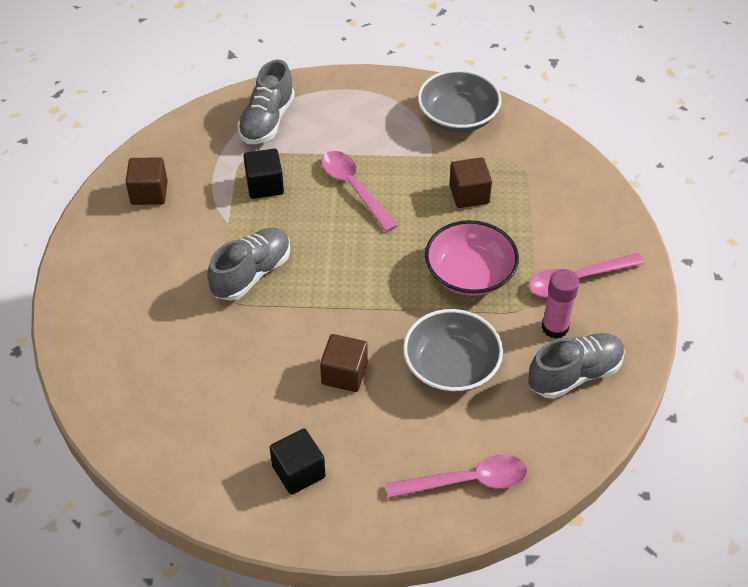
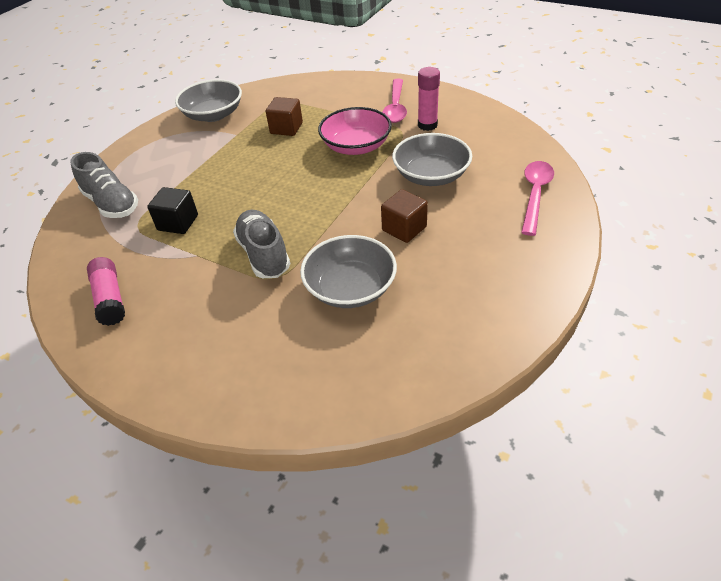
camera: 60 degrees left, 5 degrees down
(149, 193) = (110, 298): brown cube -> pink glue stick
(237, 361) = (350, 288): none -> grey bowl
(298, 471) = (486, 279): black cube -> none
(354, 188) = (229, 177): pink spoon -> none
(574, 374) = (470, 128): grey shoe -> none

